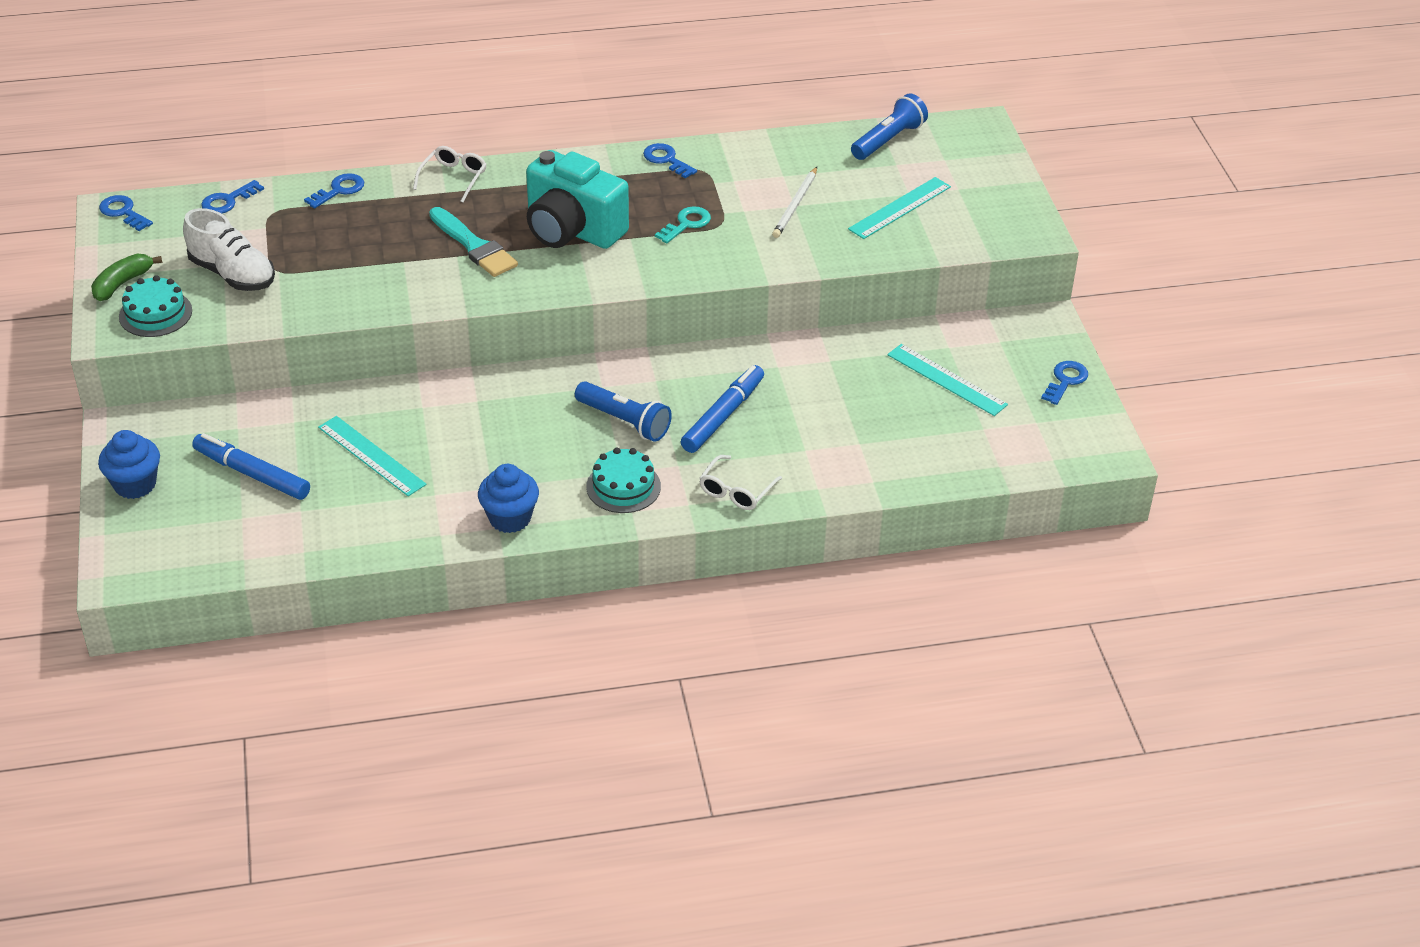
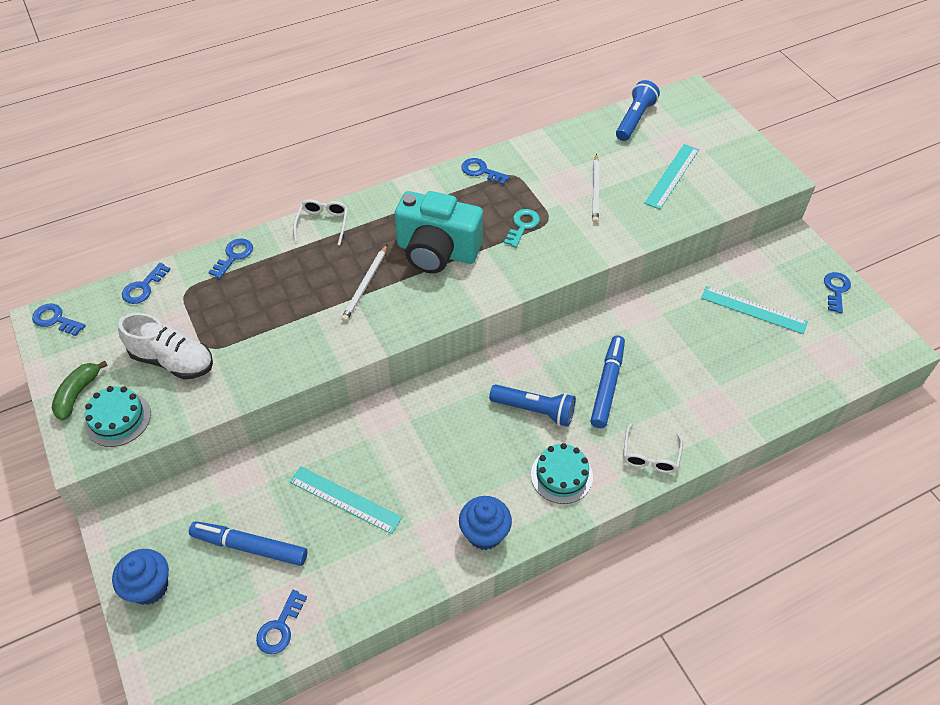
camera: 15 degrees left, 10 degrees up
(254, 547) = (280, 627): none -> blue key
(474, 246) = (365, 285): turquoise brush -> white pencil

